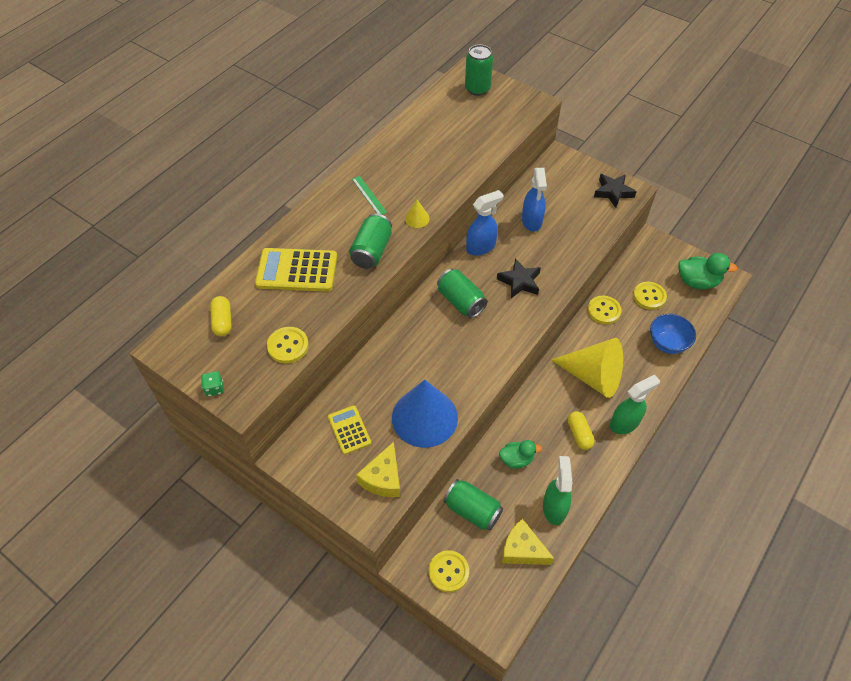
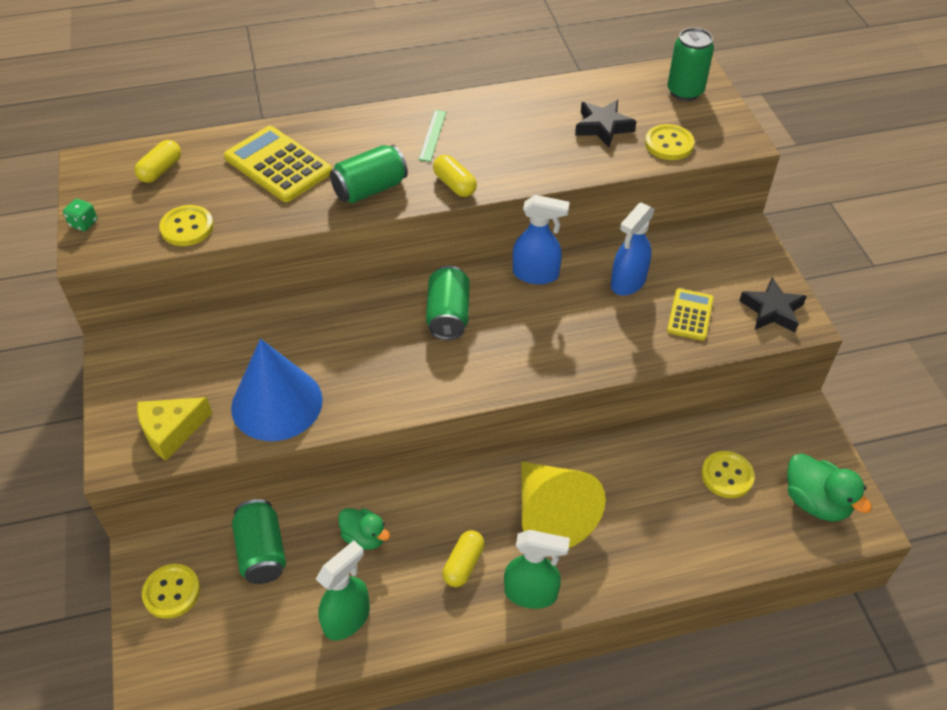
camera: 40 degrees right, 5 degrees down
(349, 430) = (195, 363): yellow calculator -> yellow calculator (690, 315)
(417, 218) = (454, 185): yellow cone -> yellow capsule
(519, 282) = (537, 337): black star -> black star (603, 127)
(522, 550) = (265, 633): yellow cheese -> none
(604, 311) = (648, 453): yellow button -> yellow button (669, 144)
(667, 344) = (689, 545): blue bowl -> none

